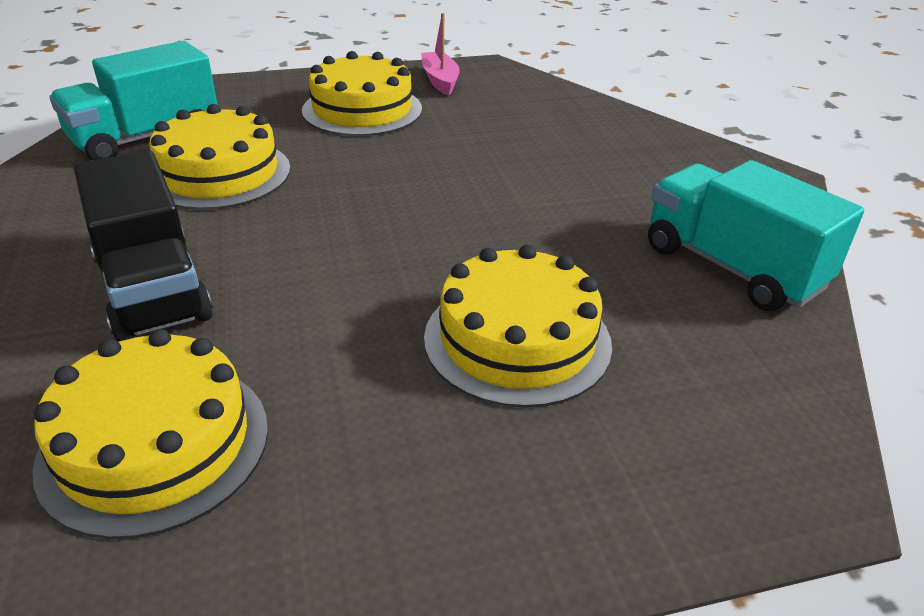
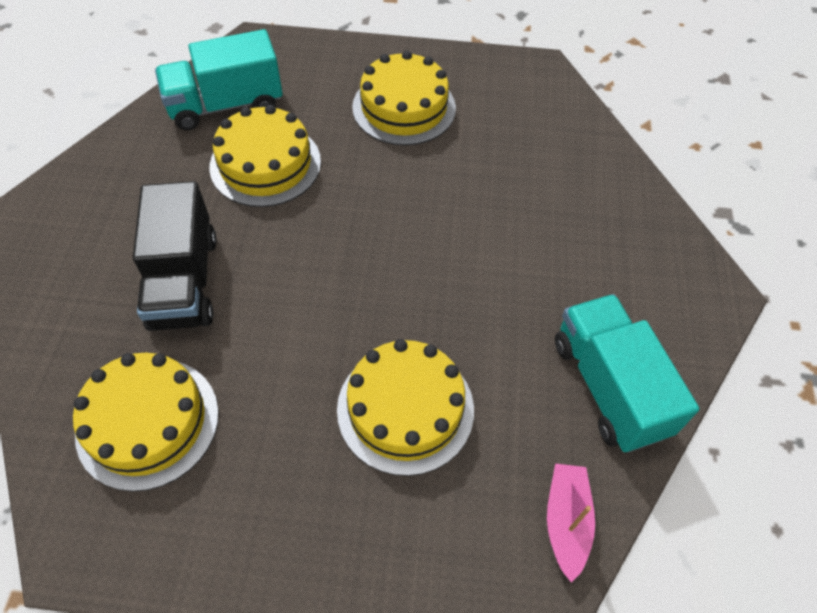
camera: 20 degrees right, 20 degrees up
(440, 80) = (487, 80): pink boat -> pink boat (566, 521)

